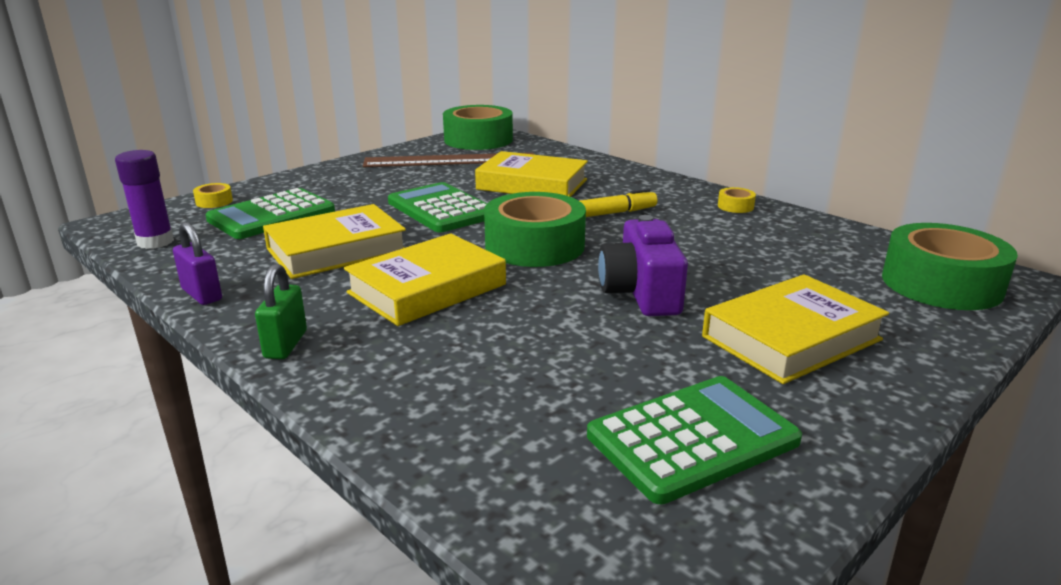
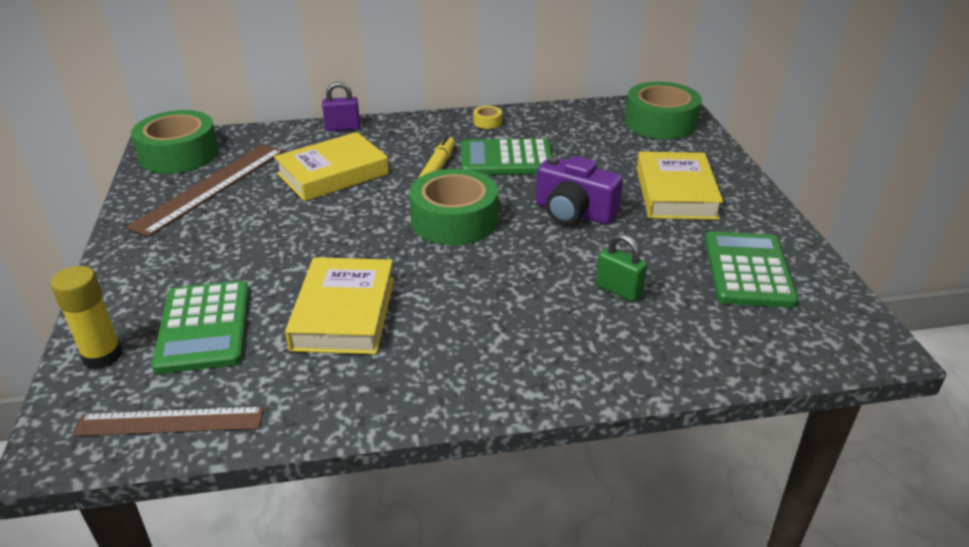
camera: 55 degrees left, 10 degrees up
(155, 242) = (170, 422): purple glue stick -> brown ruler
(202, 294) = (349, 415): purple padlock -> purple padlock (342, 128)
(214, 201) = (102, 356): yellow tape -> yellow glue stick
(286, 344) = (498, 388): green padlock -> green padlock (618, 290)
(427, 289) = (474, 292): yellow book -> none
(441, 209) = (325, 233): green calculator -> green calculator (506, 159)

